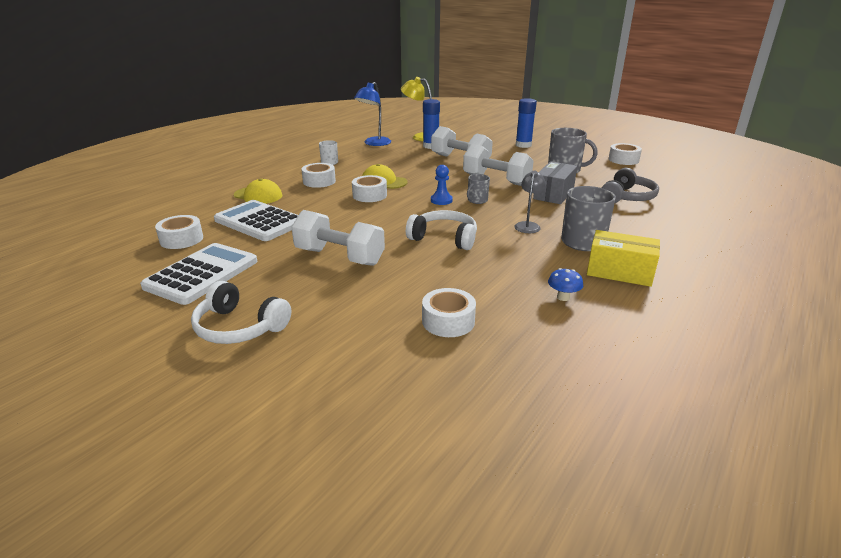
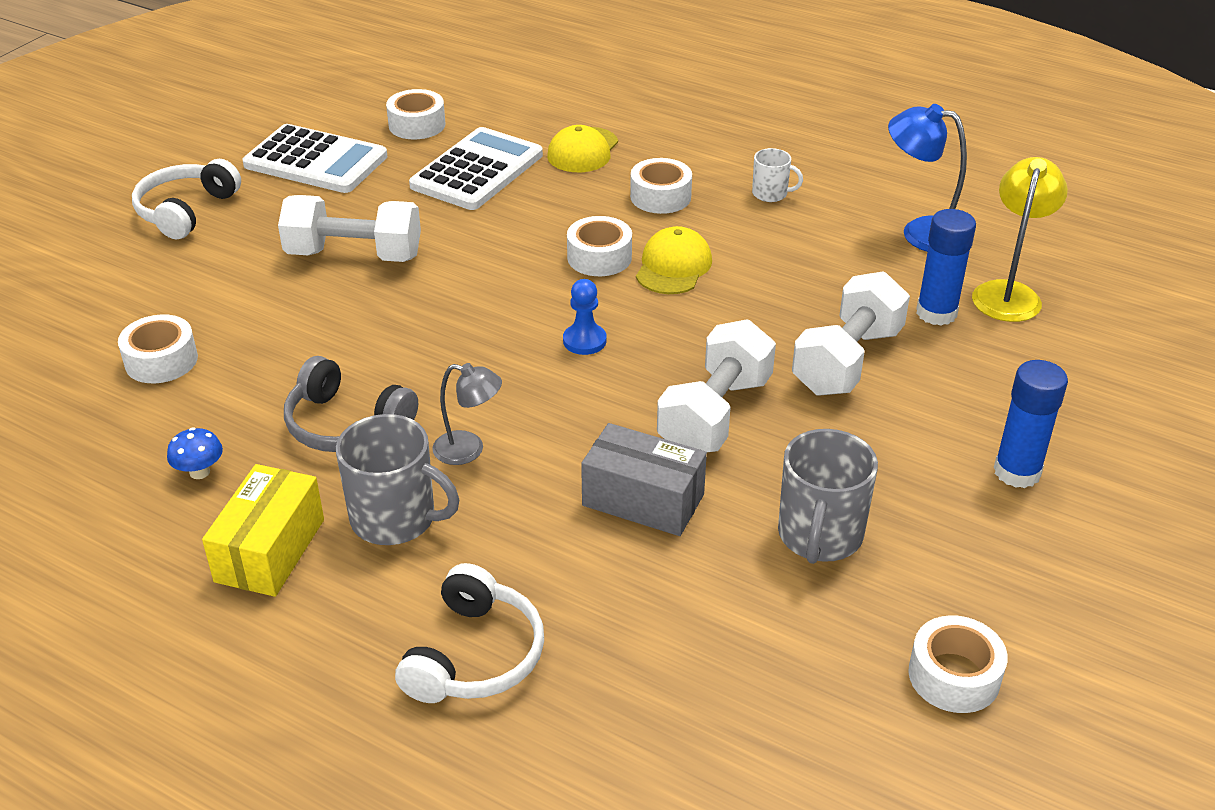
camera: 85 degrees right, 10 degrees up
(339, 257) = (354, 255): white dumbbell -> white dumbbell turned 75 degrees clockwise
(444, 238) = (414, 349): white headphones -> white headphones (474, 655)
(477, 200) = (590, 386): grey mug -> none
(627, 197) = (641, 628): grey headphones -> grey headphones (346, 424)

